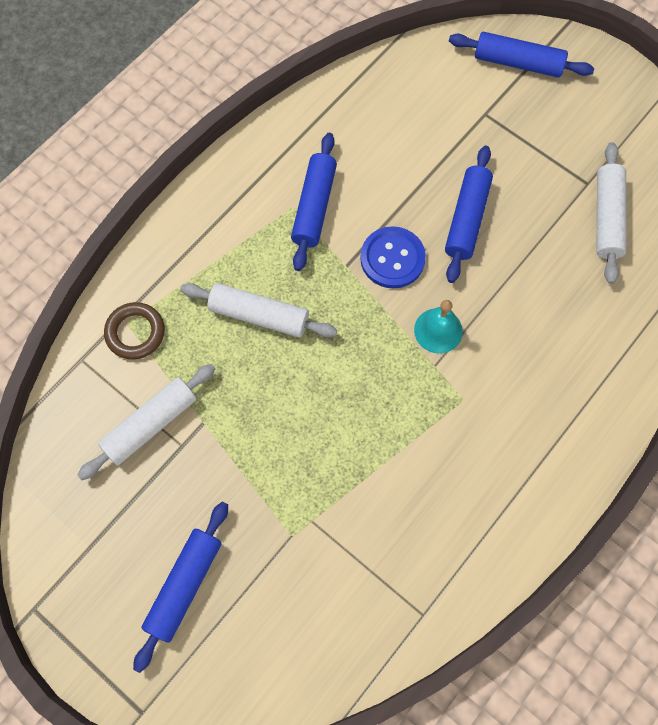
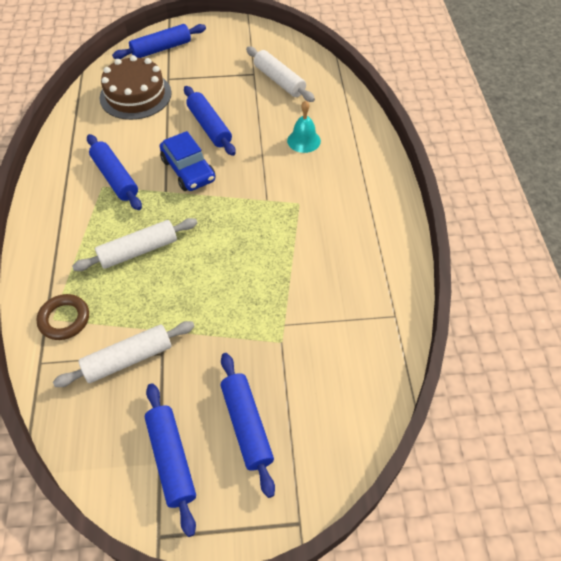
camera: 45 degrees left, 15 degrees down
(100, 554) = (171, 459): none -> blue rolling pin
(150, 424) = (128, 359): white rolling pin -> white rolling pin turned 60 degrees clockwise
(392, 258) = (188, 170): blue button -> blue car
(430, 110) = (135, 95): none -> brown cake
(438, 330) = (250, 183): turquoise bell -> turquoise bell (304, 140)

